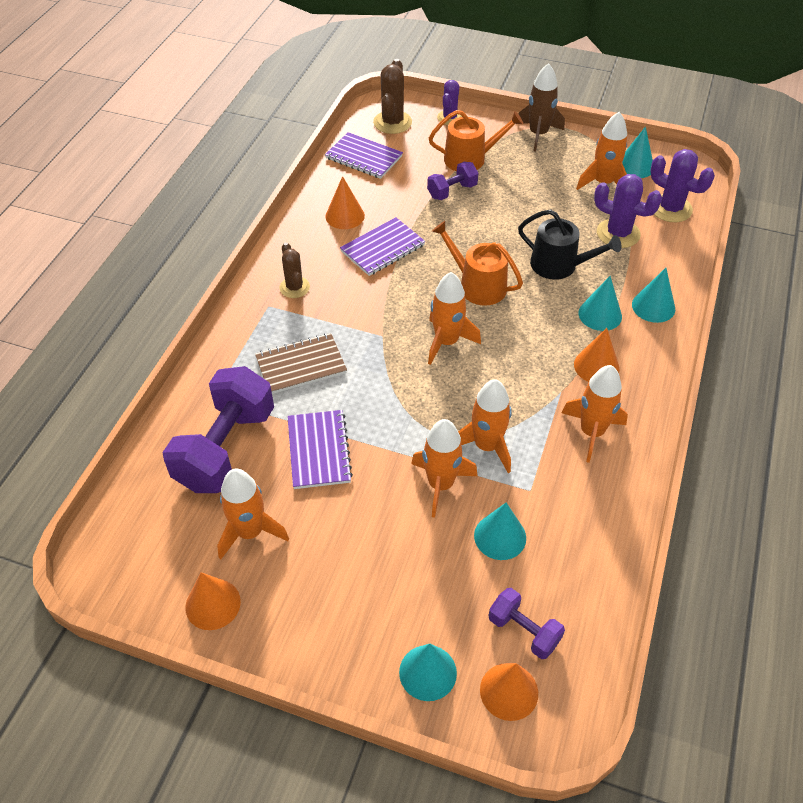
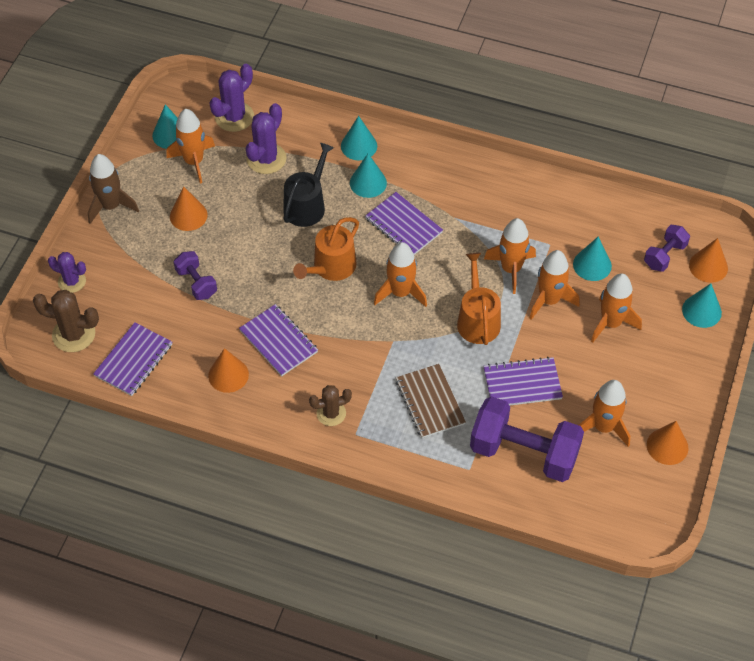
camera: 90 degrees left, 5 degrees up
(470, 159) = (145, 265): orange watering can -> orange watering can (477, 319)
(542, 345) = (403, 225): none -> purple notebook
(591, 432) = (493, 201): orange rocket -> orange rocket (611, 323)
(596, 366) = (426, 191): orange cone -> orange cone (188, 215)

